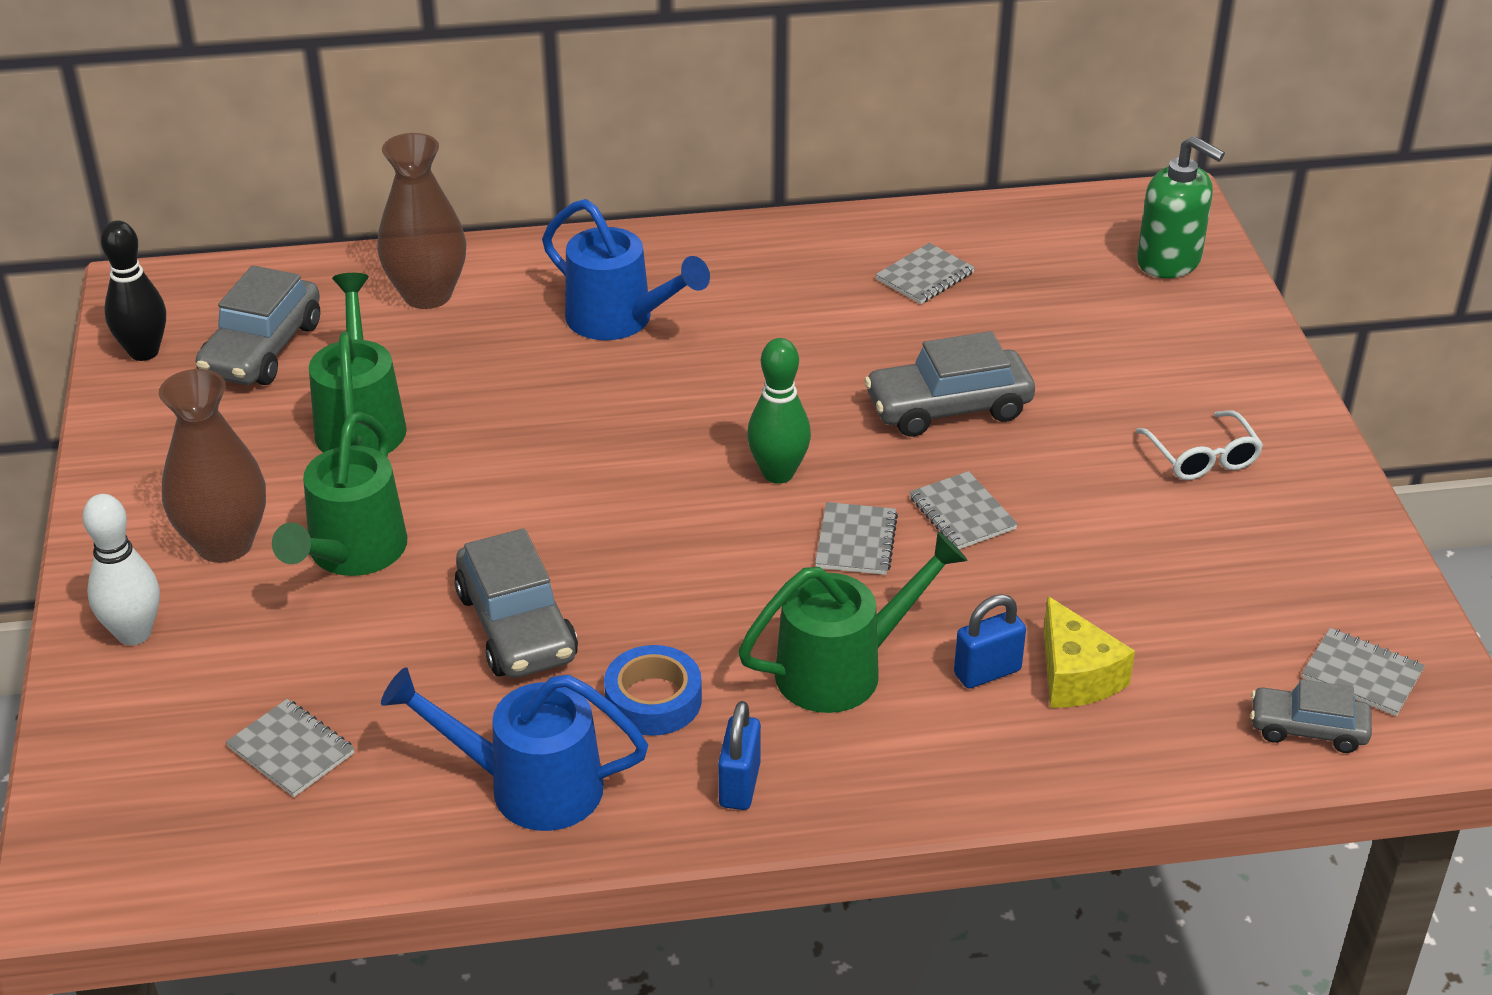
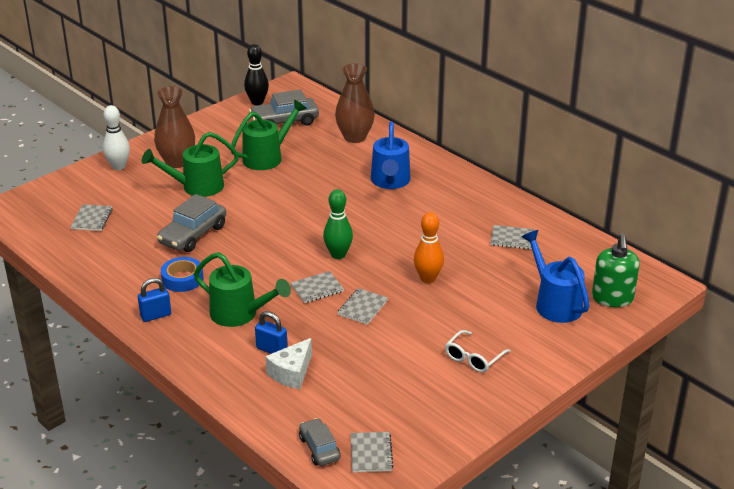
camera: 55 degrees right, 5 degrees down
(528, 786) = (116, 271): blue watering can -> blue watering can (554, 303)
(948, 408) = (428, 278): grey car -> orange bowling pin
(1075, 676) = (291, 373): yellow cheese -> white cheese

